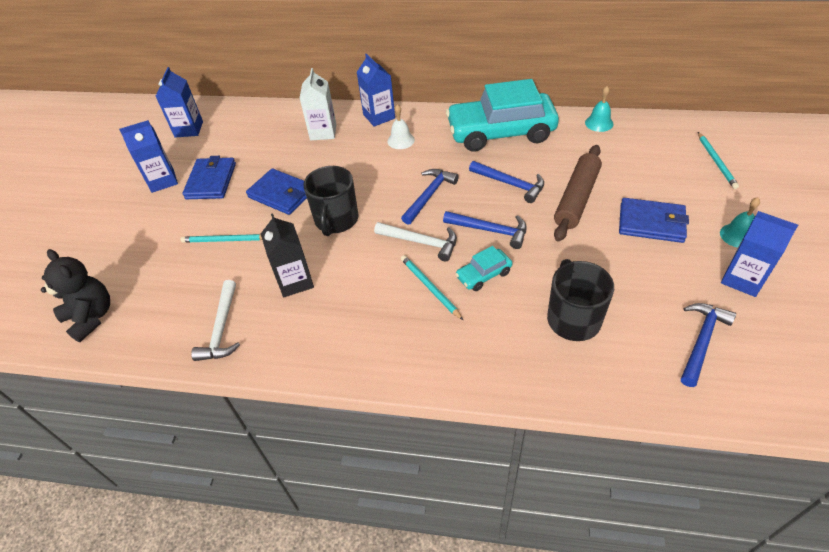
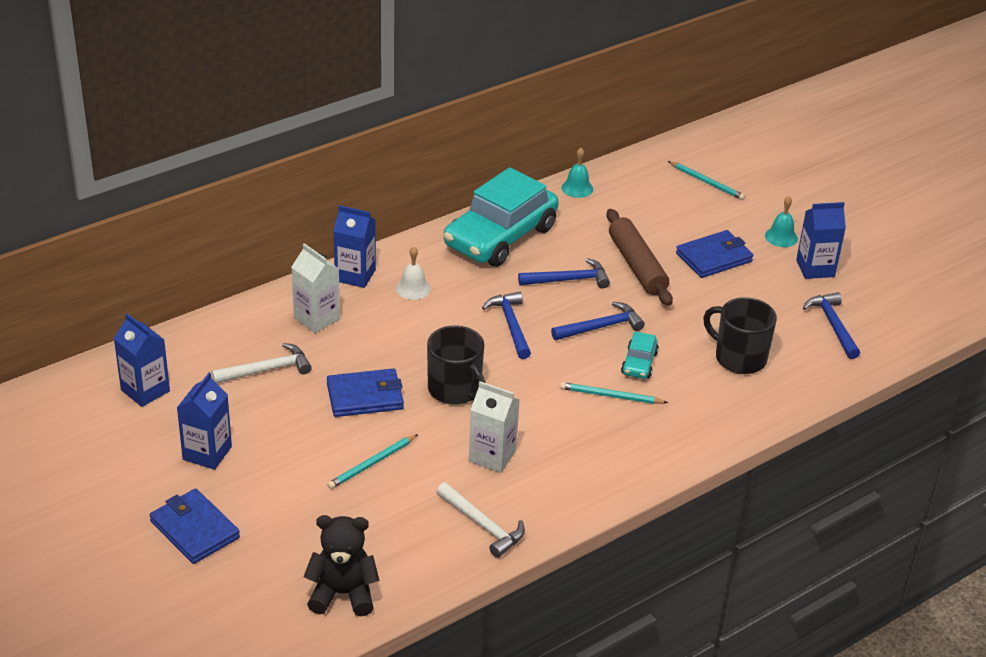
camera: 50 degrees left, 10 degrees down
(211, 181) = (266, 424): blue wallet -> blue wallet (194, 529)
(295, 281) = (492, 456): black carton -> white carton
(421, 242) = (557, 366): white hammer -> white hammer (267, 370)

